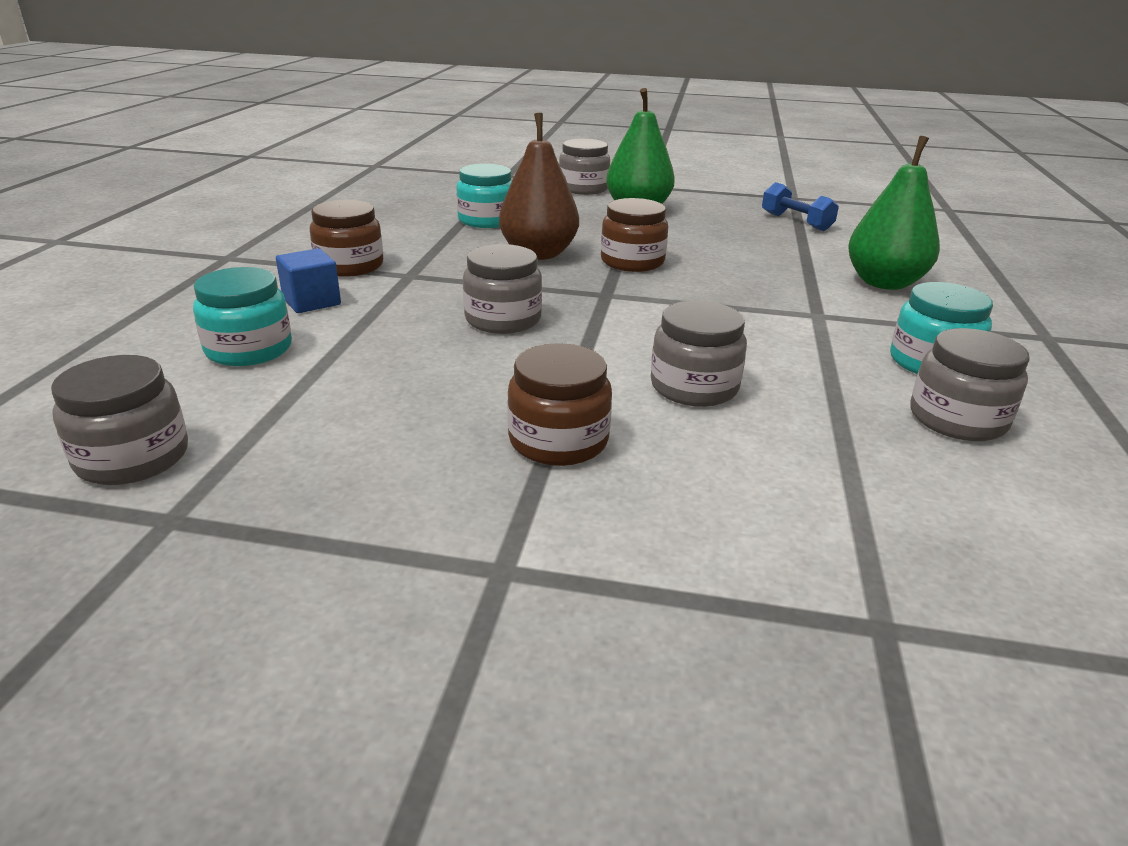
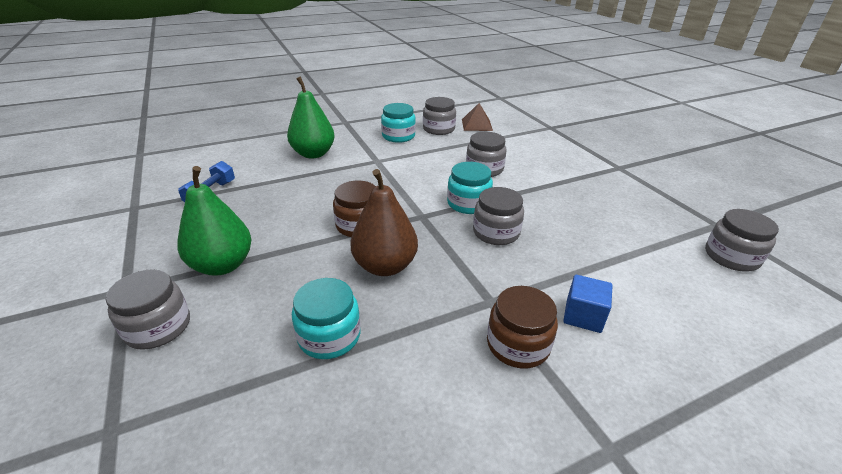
camera: 125 degrees left, 5 degrees up
(249, 349) = (651, 293): turquoise jar -> turquoise jar (468, 203)
(558, 441) = (559, 180): brown jar -> none
(970, 486) = (476, 125): none -> brown pyramid

